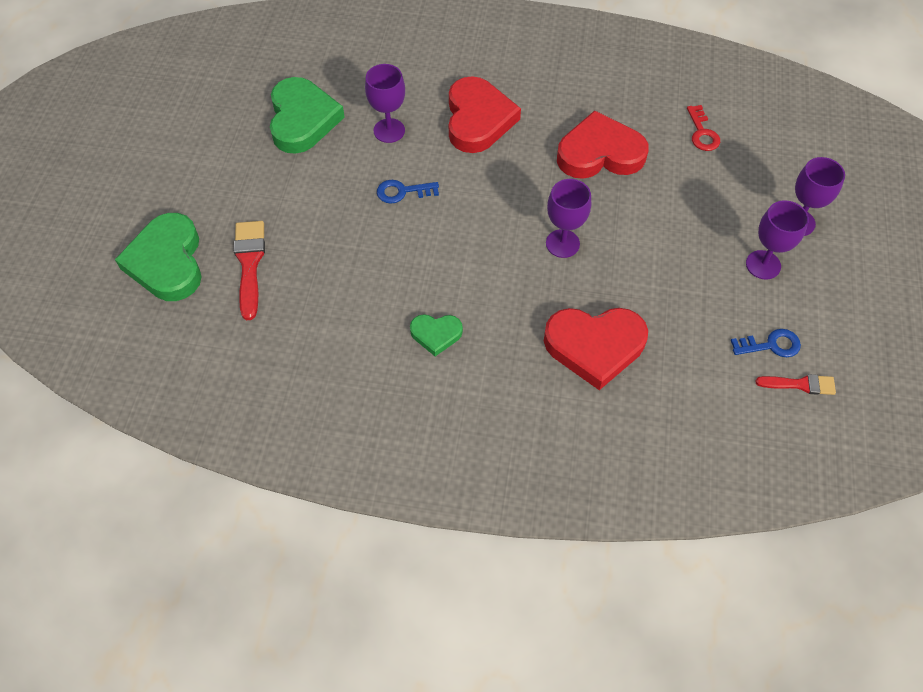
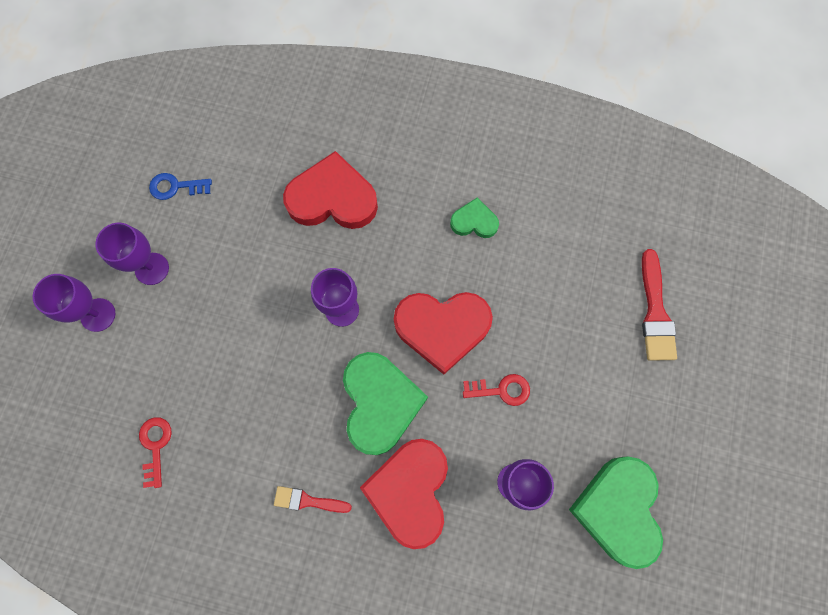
camera: 175 degrees left, 15 degrees up
(167, 262) = (738, 321): green heart -> green heart (380, 403)
(402, 192) = (501, 390): blue key -> red key
(600, 153) = (279, 426): red heart -> red heart (442, 328)
(800, 384) = (165, 150): red brush -> red brush (308, 501)

